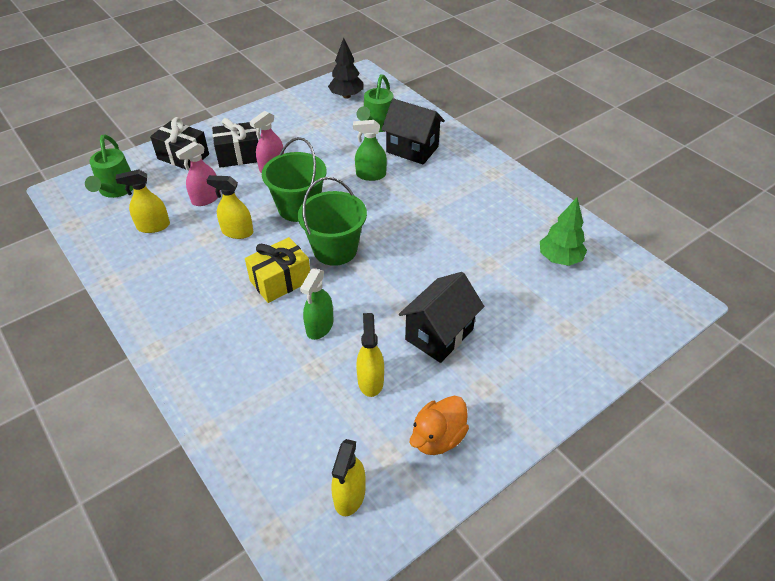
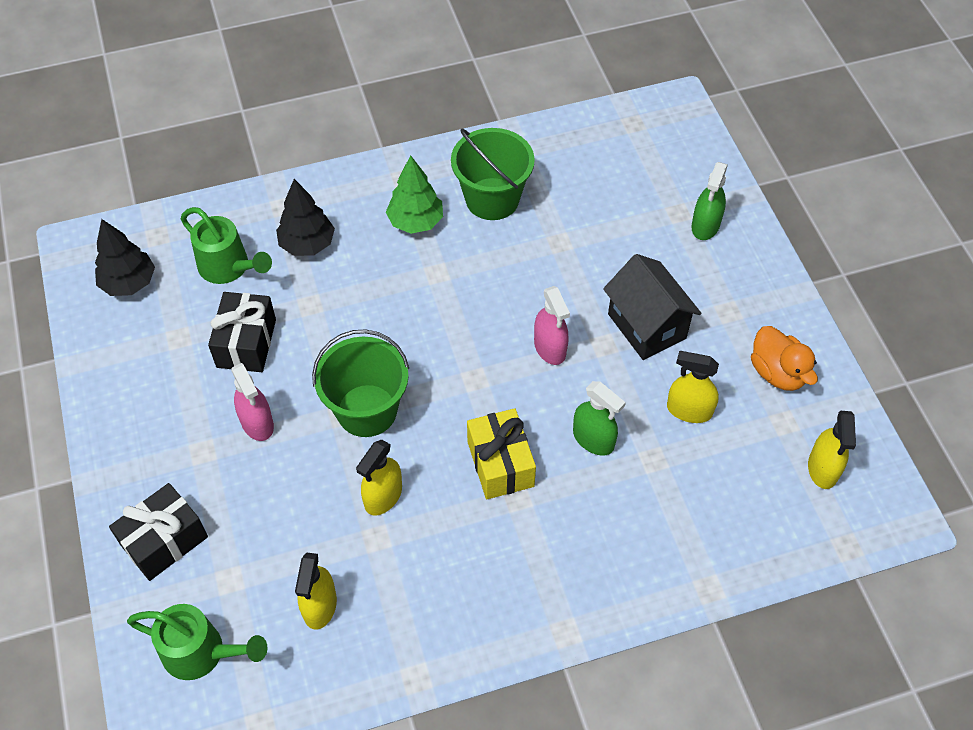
camera: 70 degrees left, 10 degrees up
(206, 198) = (289, 524): pink spray bottle -> pink spray bottle (550, 348)
(239, 155) = (205, 461): black gift -> black gift (246, 343)
(335, 249) = (469, 389): green bucket -> green bucket (492, 199)
(349, 495) = (823, 468): yellow spray bottle -> yellow spray bottle turned 60 degrees clockwise
(371, 175) = (338, 308): green spray bottle -> green spray bottle (705, 226)
(412, 149) = (307, 244): black house -> black tree
(559, 259) = (577, 176): green tree -> green tree (415, 222)

